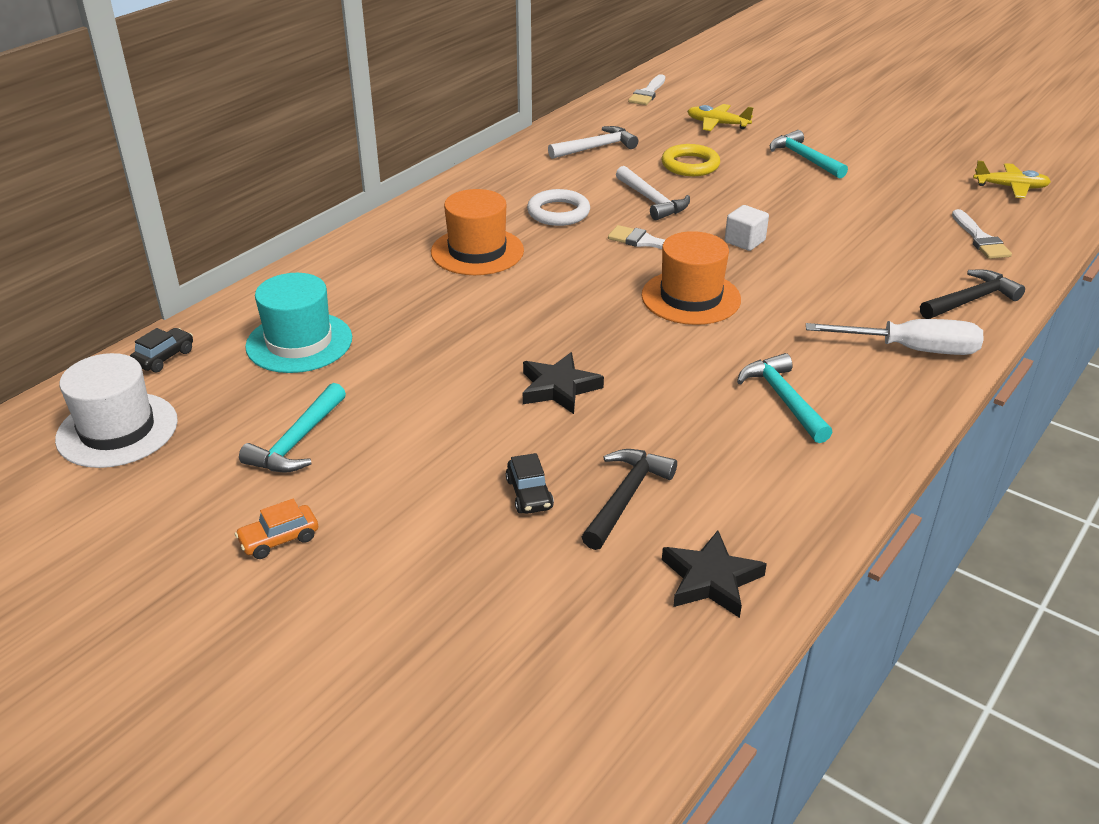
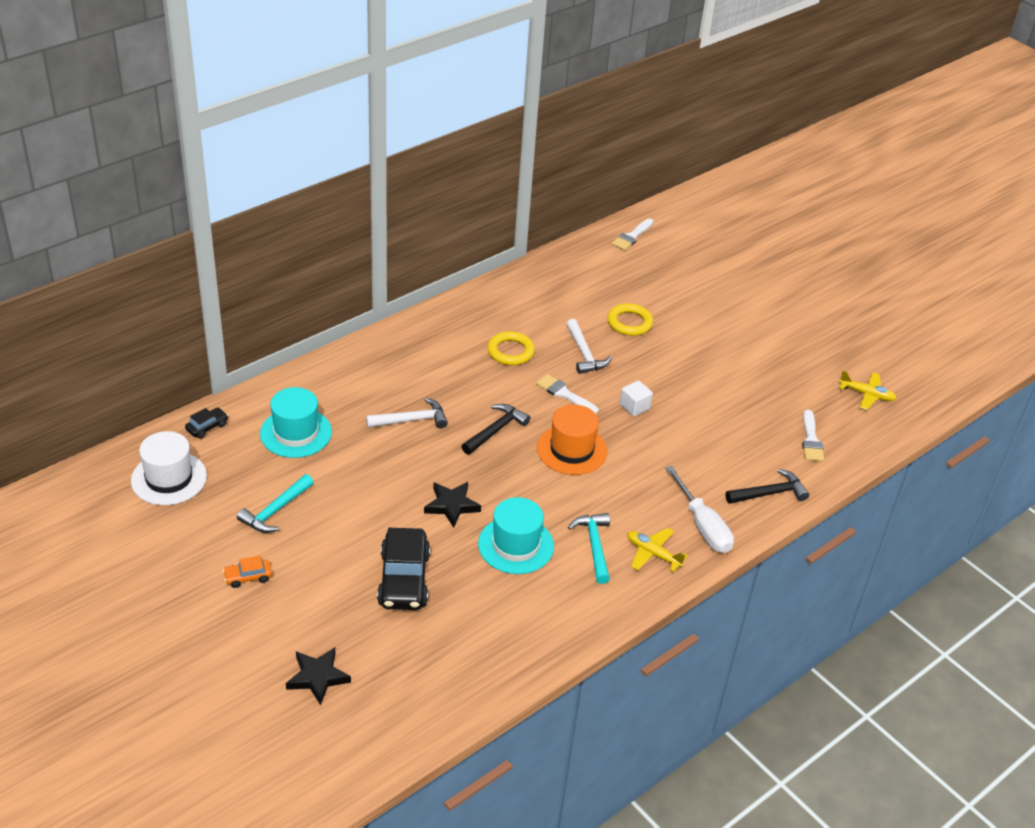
camera: 10 degrees right, 5 degrees up
(477, 251) = (439, 377): orange hat -> none
(529, 494) = (404, 579): black car -> black car, size x2.11
(558, 212) = (510, 351): white ring -> yellow ring
(596, 147) = (565, 290): white hammer -> white hammer (412, 420)
(626, 497) = (461, 595): black hammer -> black hammer (496, 430)
(673, 418) = (516, 545): none -> turquoise hat
(711, 579) = (488, 660): black star -> black star (318, 677)
(717, 124) = (671, 282): yellow plane -> yellow plane (653, 554)
(804, 158) = (721, 333): turquoise hammer -> none
(912, 349) = (703, 526): white screwdriver -> white screwdriver turned 45 degrees clockwise

